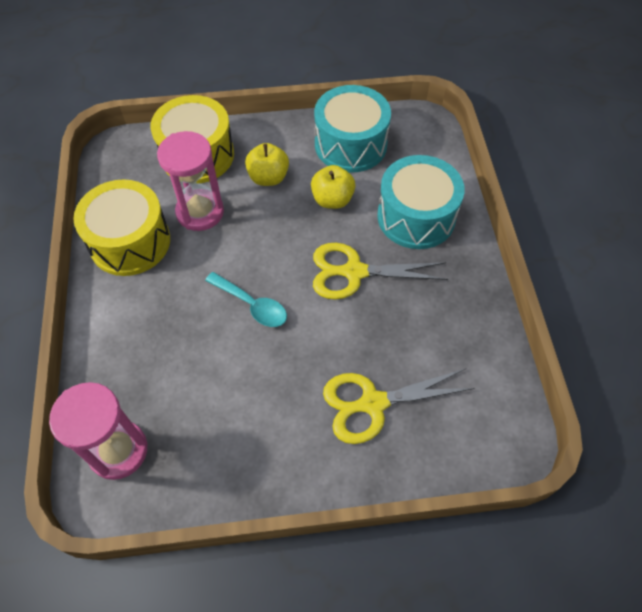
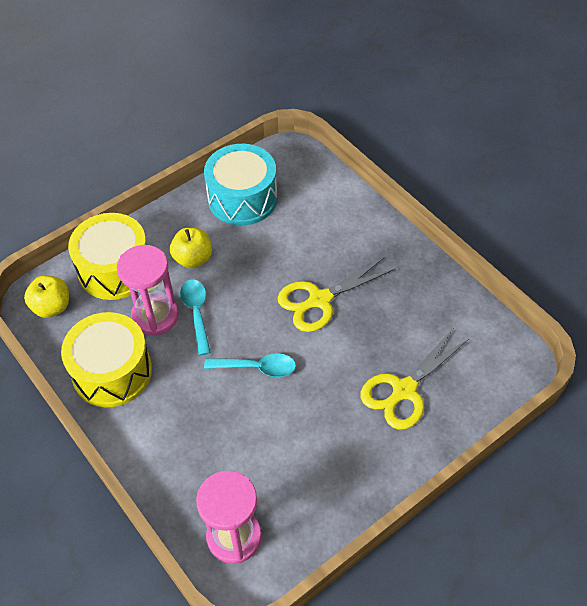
camera: 30 degrees left, 5 degrees down
(236, 227) = (196, 313): none -> turquoise spoon
(332, 199) = (260, 251): yellow apple -> yellow apple (52, 307)
(416, 217) = (337, 232): turquoise drum -> none

